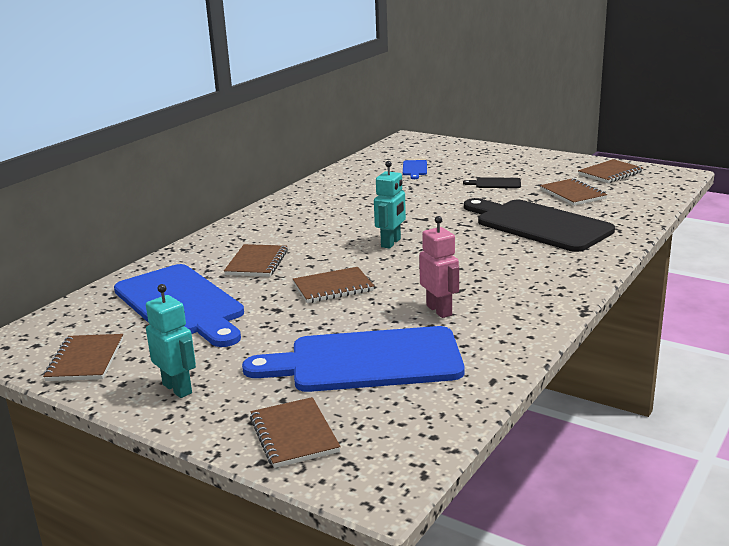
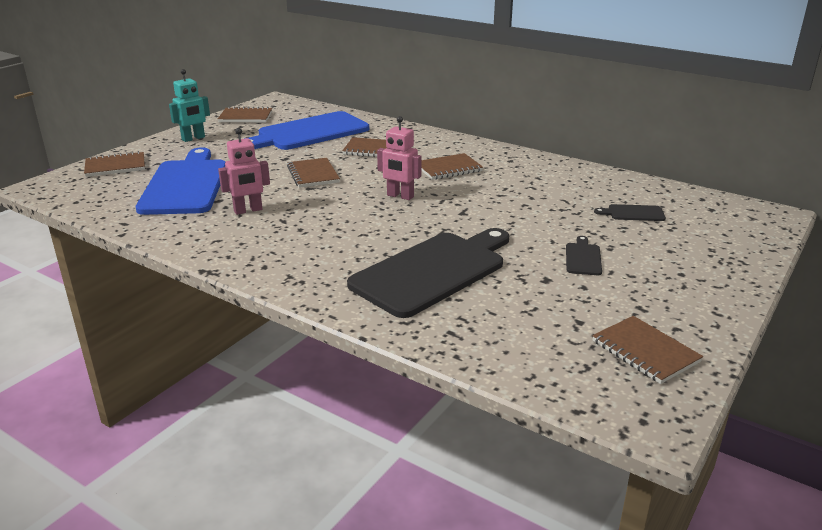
camera: 90 degrees right, 5 degrees up
(391, 243) = (400, 196): turquoise robot -> pink robot
(414, 169) = (633, 213): blue cutting board -> black cutting board
(572, 194) = (543, 306): brown notebook -> brown notebook (448, 168)

